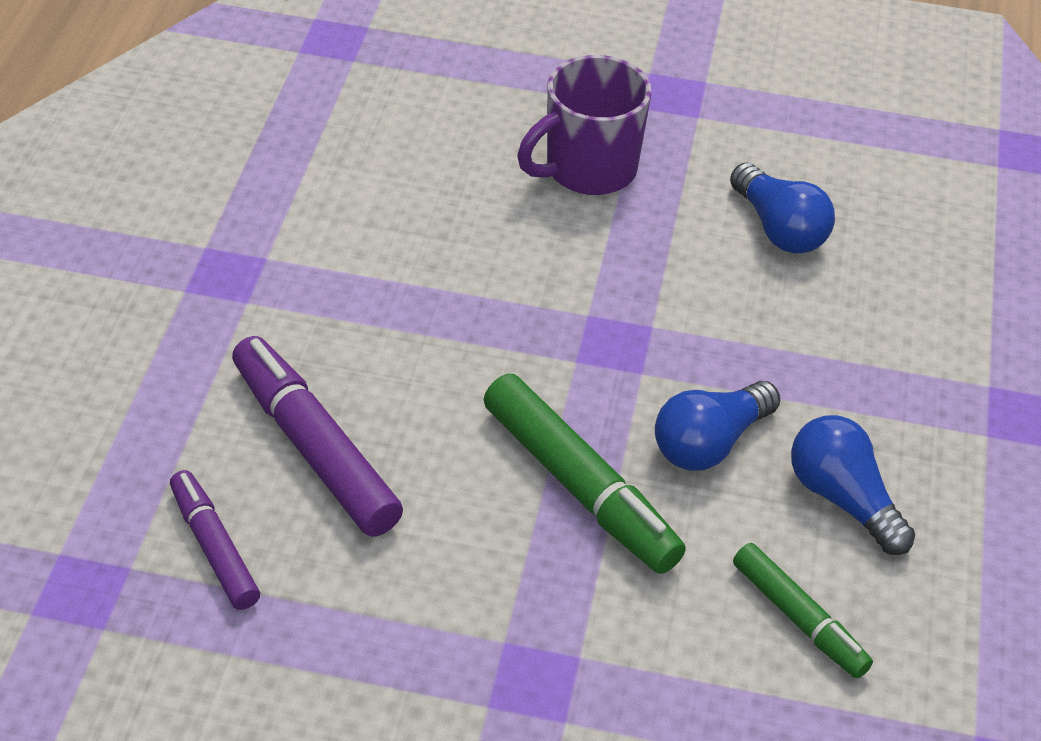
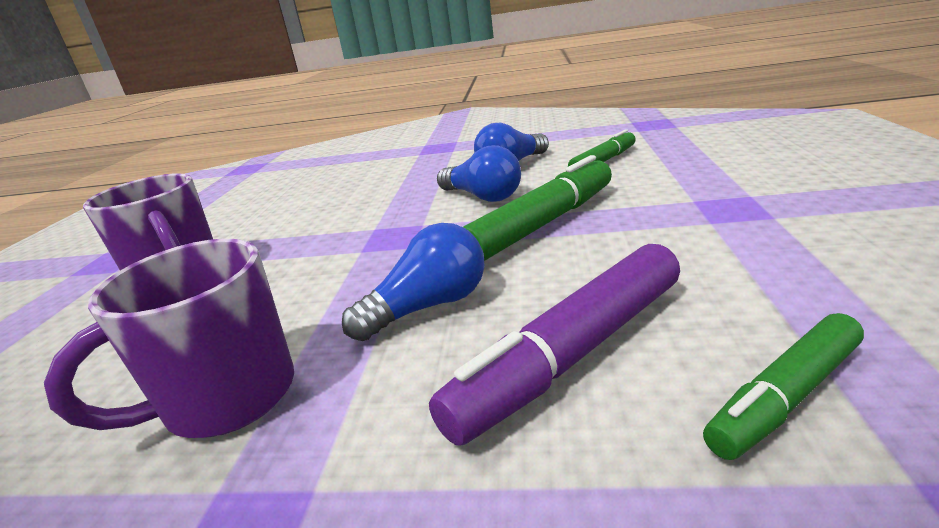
camera: 90 degrees left, 20 degrees down
(214, 547) = (784, 397): purple marker -> green marker
(356, 246) = (227, 399): none -> purple mug
(779, 228) = (284, 208): blue light bulb -> blue light bulb (428, 307)

